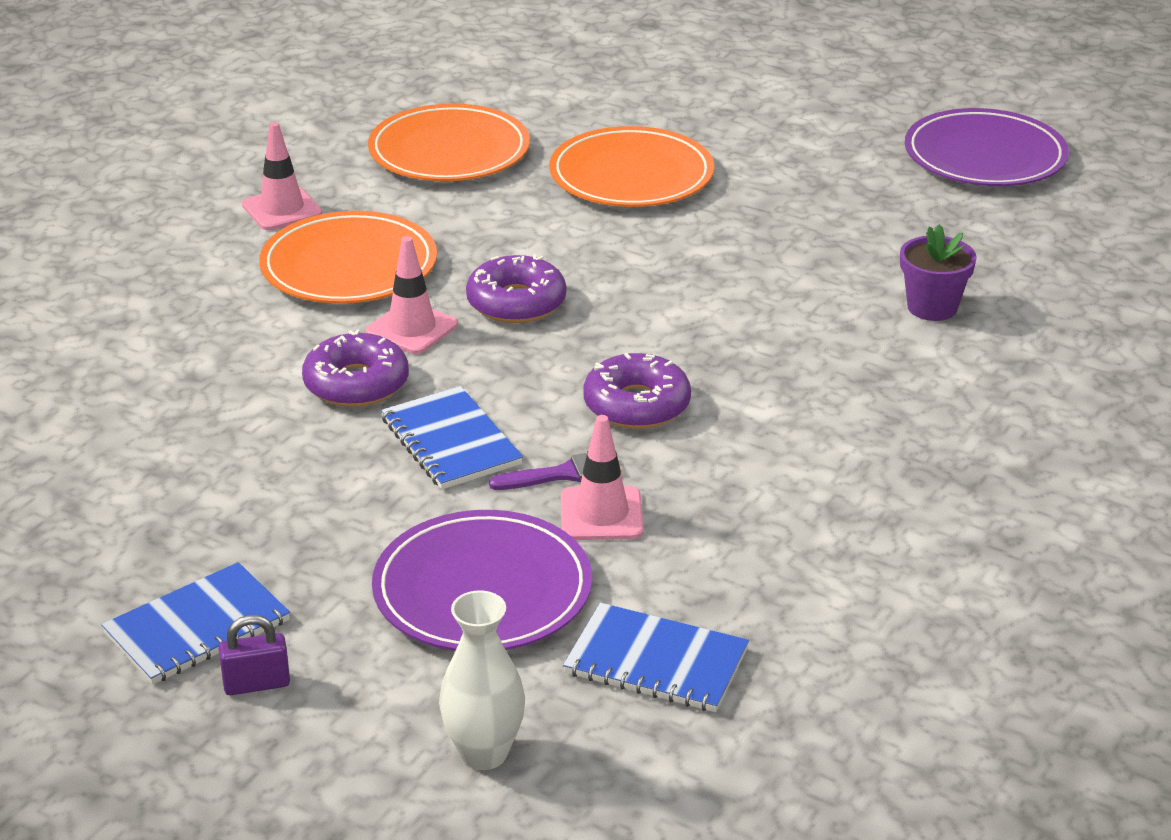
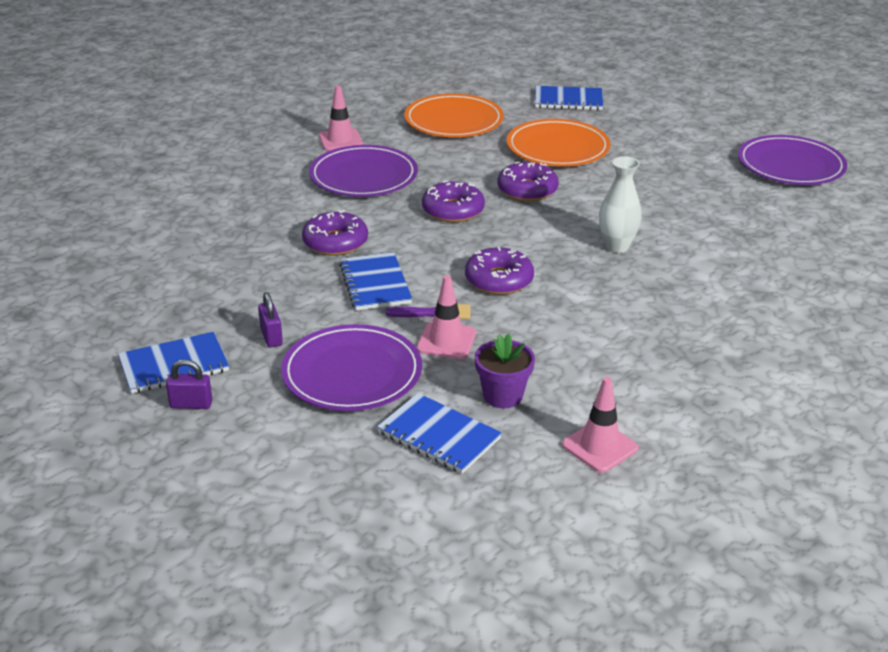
camera: 15 degrees right, 0 degrees up
(330, 555) = (271, 337): none -> purple padlock
(349, 266) = (363, 176): orange plate -> purple plate
(411, 329) = (383, 216): pink traffic cone -> pink traffic cone (600, 446)
(484, 753) = (305, 471): white vase -> white vase (616, 246)
(613, 92) = (568, 100): none -> blue notebook
(615, 252) = (527, 190): none -> purple donut
(932, 307) = (716, 250): purple flower pot -> purple flower pot (503, 396)

